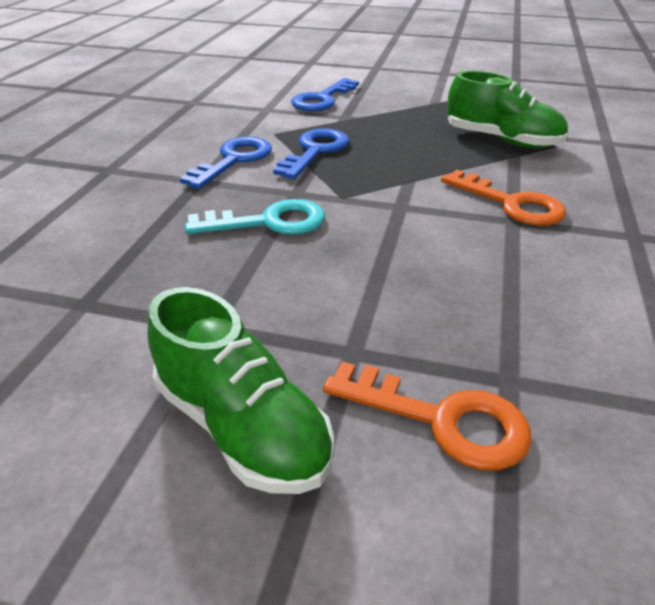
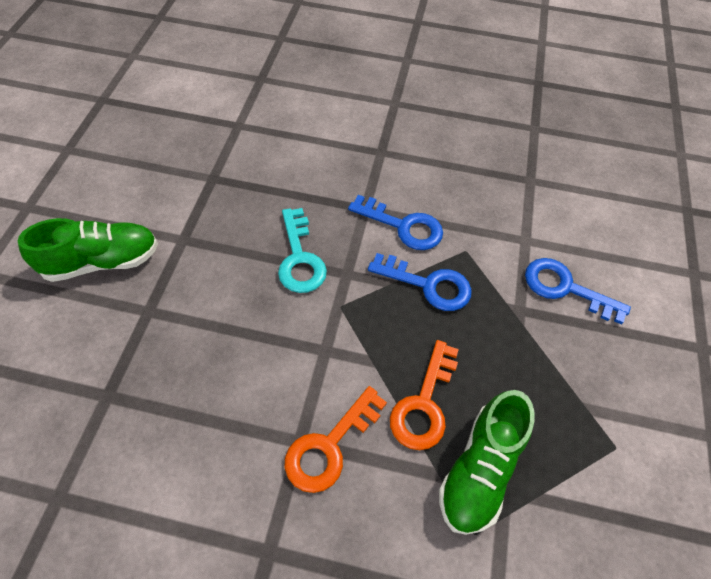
camera: 85 degrees right, 20 degrees up
(242, 427) = (102, 261): green shoe -> green shoe turned 150 degrees counterclockwise
(441, 419) = (85, 353): orange key -> orange key (424, 404)

